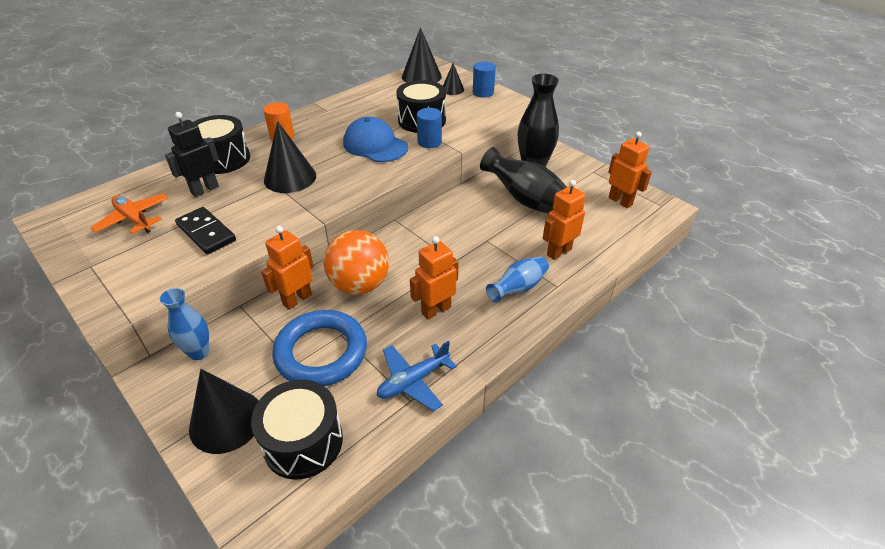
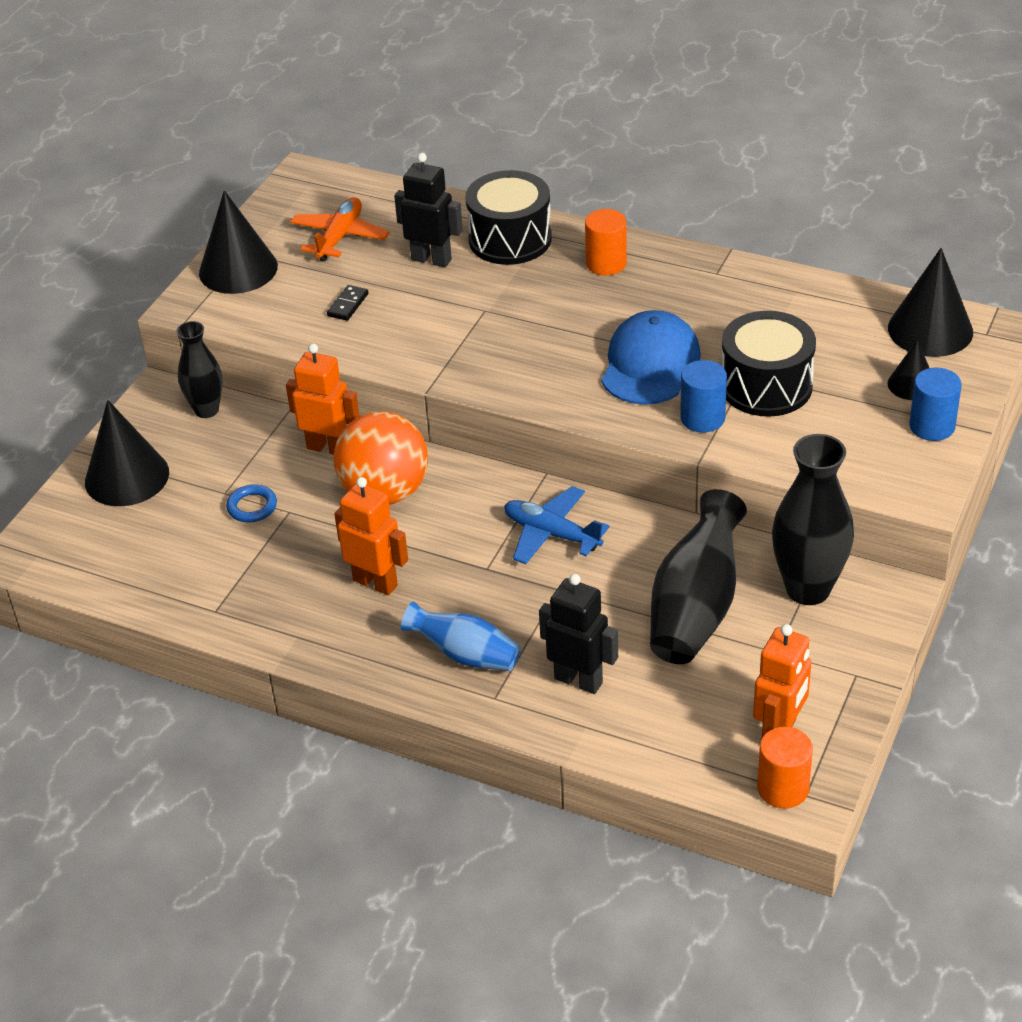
camera: 70 degrees right, 0 degrees up
(199, 352) = (206, 410): blue vase -> black vase
(206, 233) = (348, 305): black domino -> black domino, size x0.53
(290, 177) = (507, 318): black cone -> black cone (238, 269)
(303, 442) = (124, 546): black drum -> none
(321, 352) = (252, 507): blue ring -> blue ring, size x0.41
(413, 381) = (244, 603): blue plane -> blue plane (551, 534)
(558, 252) = (578, 680): orange robot -> black robot
(656, 210) = (783, 788): none -> orange cylinder

